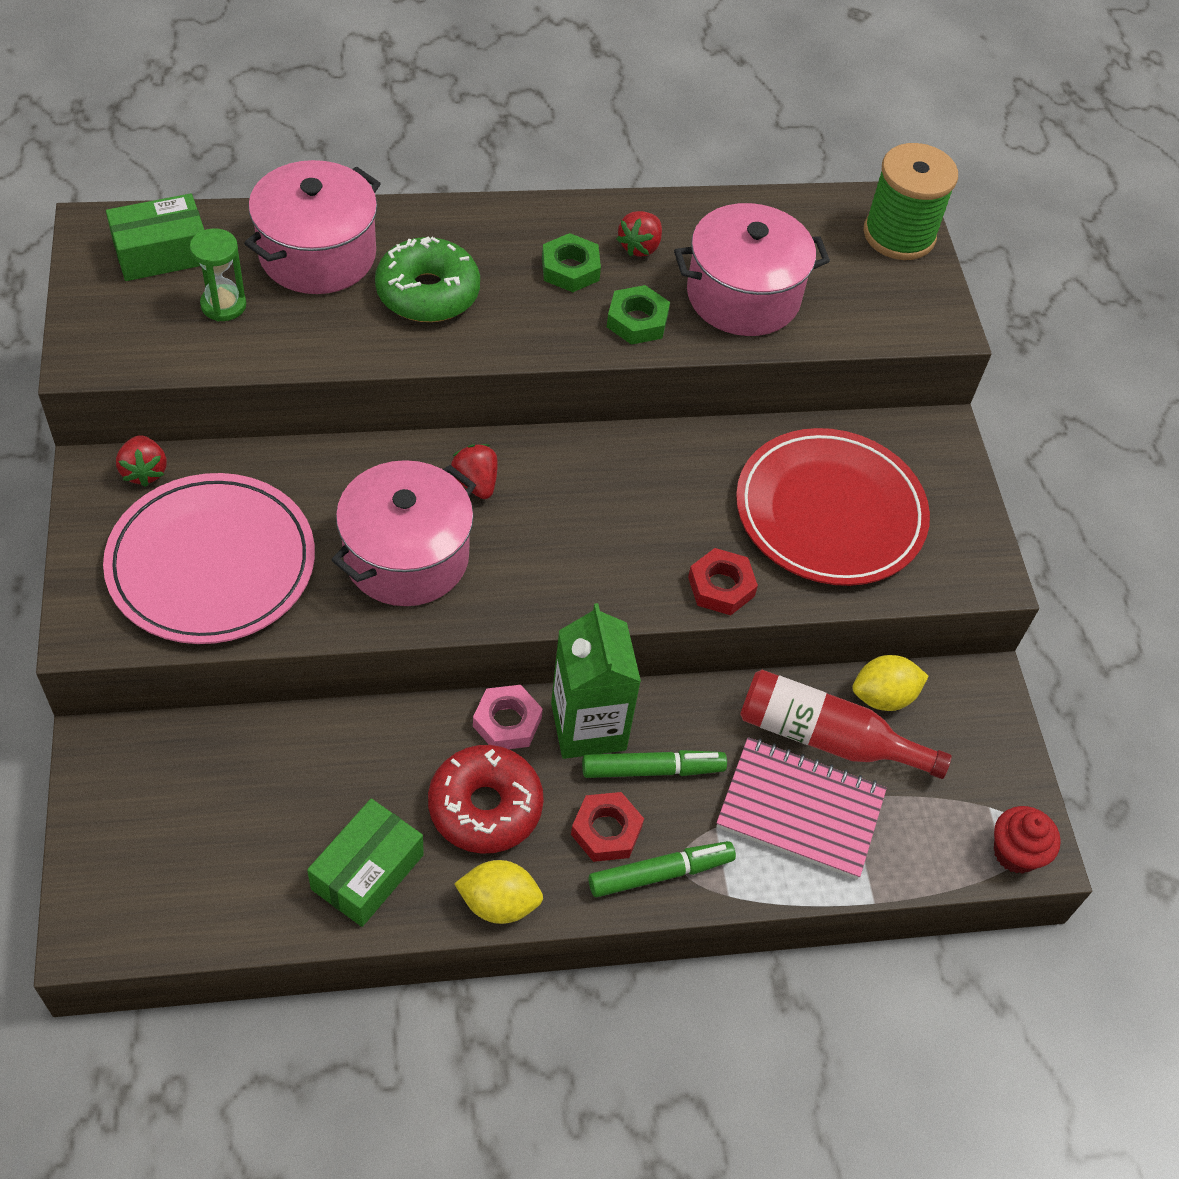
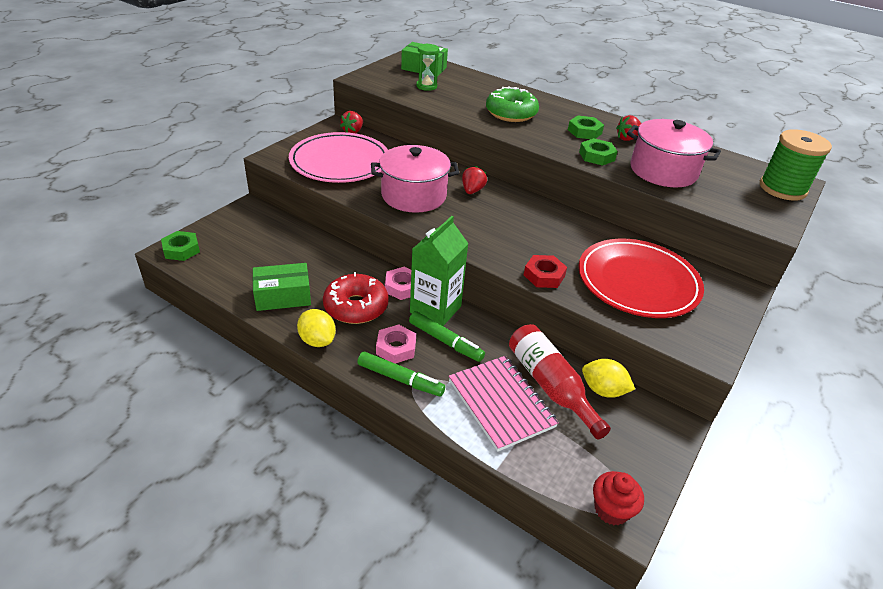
camera: 45 degrees right, 15 degrees down
(103, 917) = (181, 250): none -> green nut
(317, 254) = (480, 89): pink pot -> none
(606, 831) = (396, 348): red nut -> pink nut

